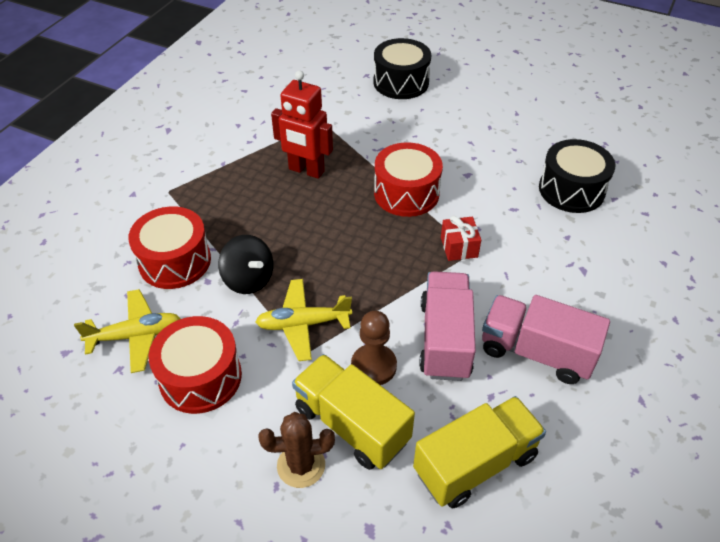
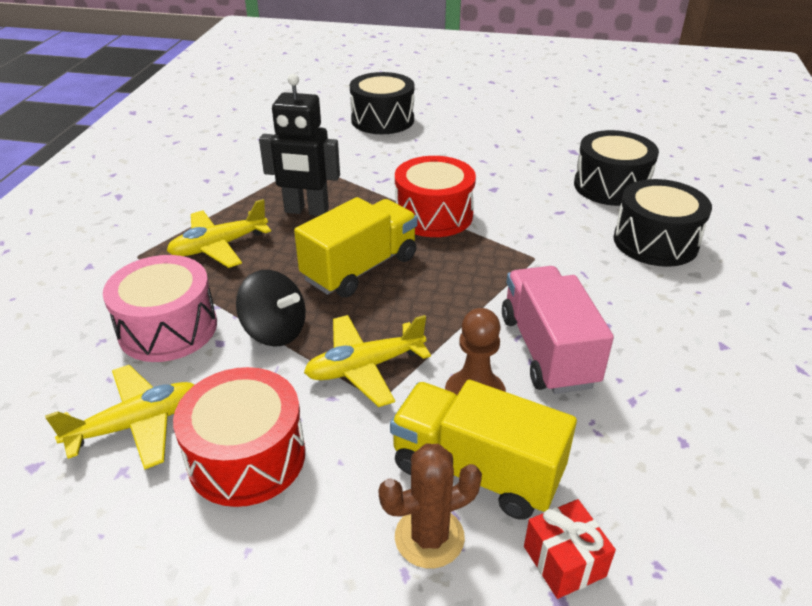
camera: 15 degrees left, 10 degrees down
(175, 261) = (168, 328): red drum -> pink drum
(230, 193) = (219, 246): none -> yellow plane
(306, 170) = (306, 211): red robot -> black robot
(459, 247) = (518, 256): red gift -> red gift (564, 561)
(475, 464) = (654, 481): yellow truck -> yellow truck (360, 268)
(536, 352) = (659, 343): pink truck -> none
(582, 255) = (655, 242): none -> black drum

